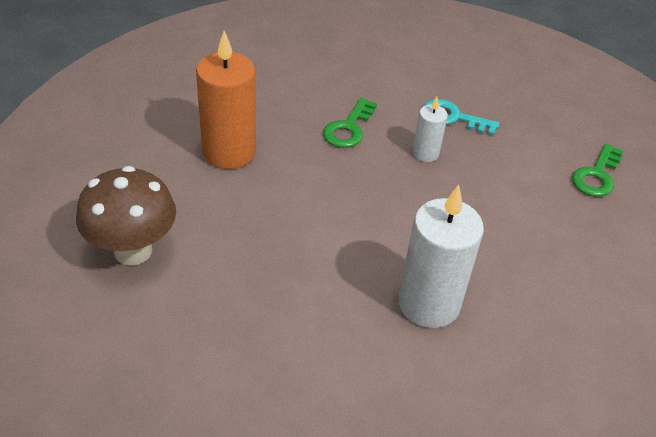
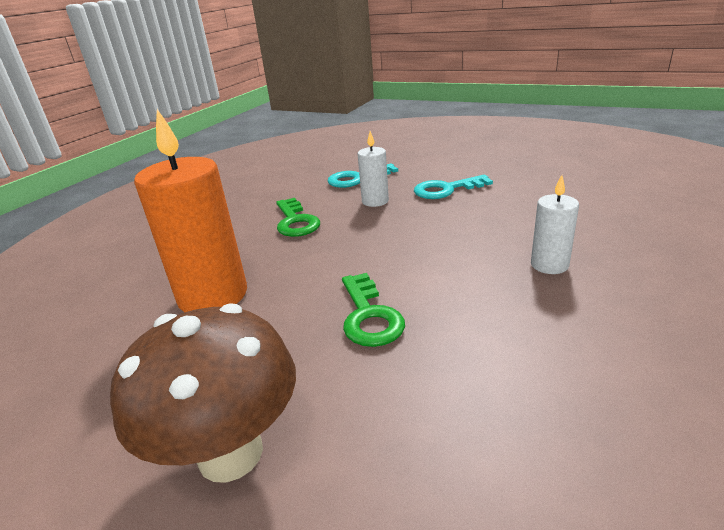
camera: 40 degrees left, 15 degrees down
(429, 304) = (549, 265): white candle -> white candle, size x0.52
(492, 186) = (446, 189): none -> turquoise key
(596, 176) = (485, 155): green key -> green key (369, 316)

